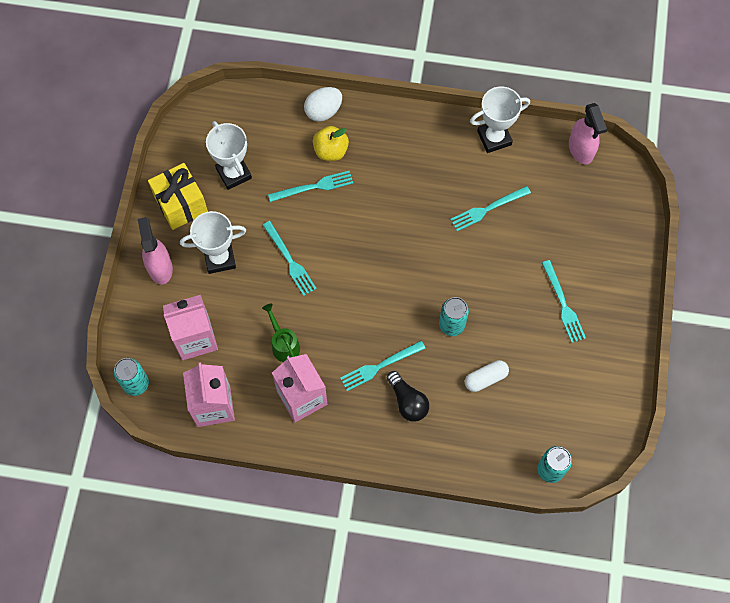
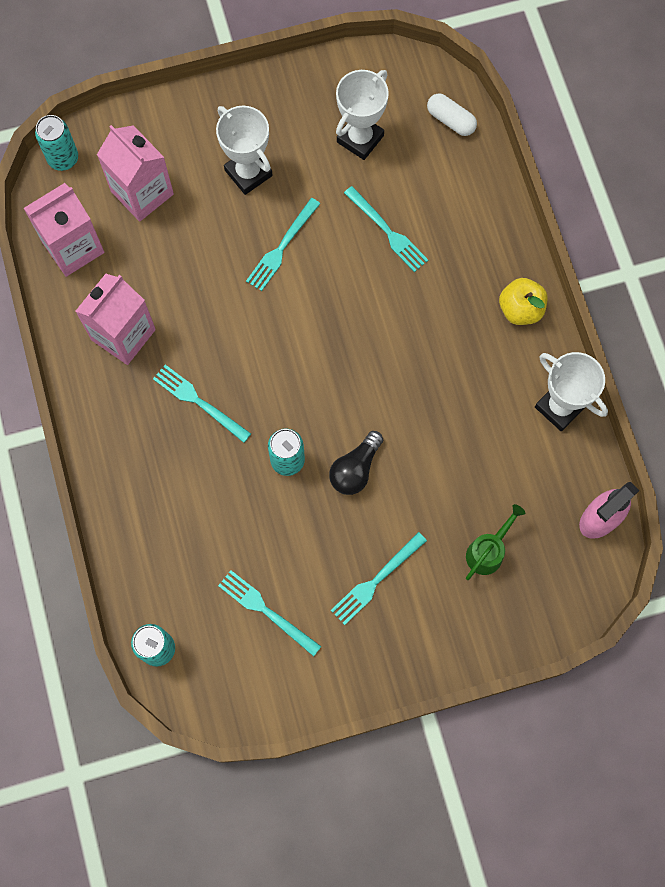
camera: 65 degrees right, 5 degrees up
(160, 267) = (208, 118): pink spray bottle -> none
(181, 204) = (294, 102): yellow gift -> none
(283, 344) = (177, 287): green watering can -> green watering can (488, 551)
(323, 111) = (491, 198): white egg -> none
(331, 151) = (443, 229): yellow apple -> yellow apple (520, 309)
(407, 401) = (170, 451): black light bulb -> black light bulb (355, 469)
(485, 378) = (238, 527): white capsule -> white capsule (450, 120)
(487, 209) = (458, 439): turquoise fork -> turquoise fork (266, 611)

